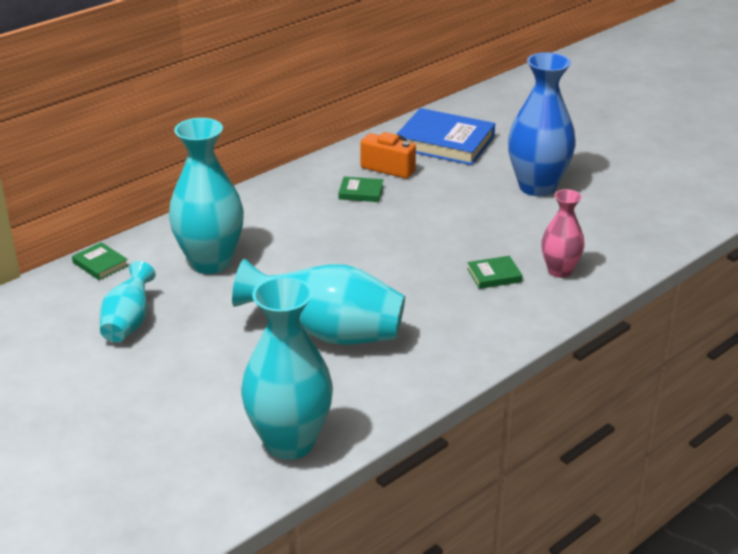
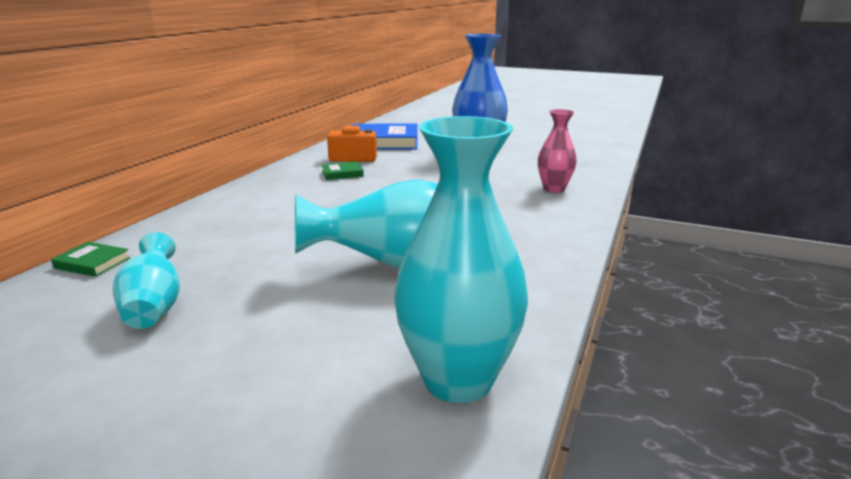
camera: 25 degrees left, 10 degrees down
(210, 262) = (229, 238): turquoise vase -> none
(494, 275) = (508, 200): green book -> none

